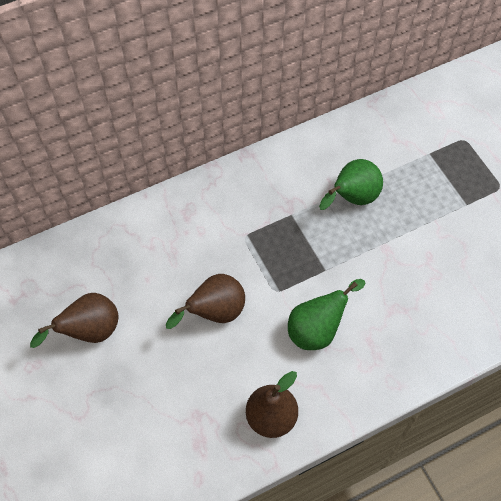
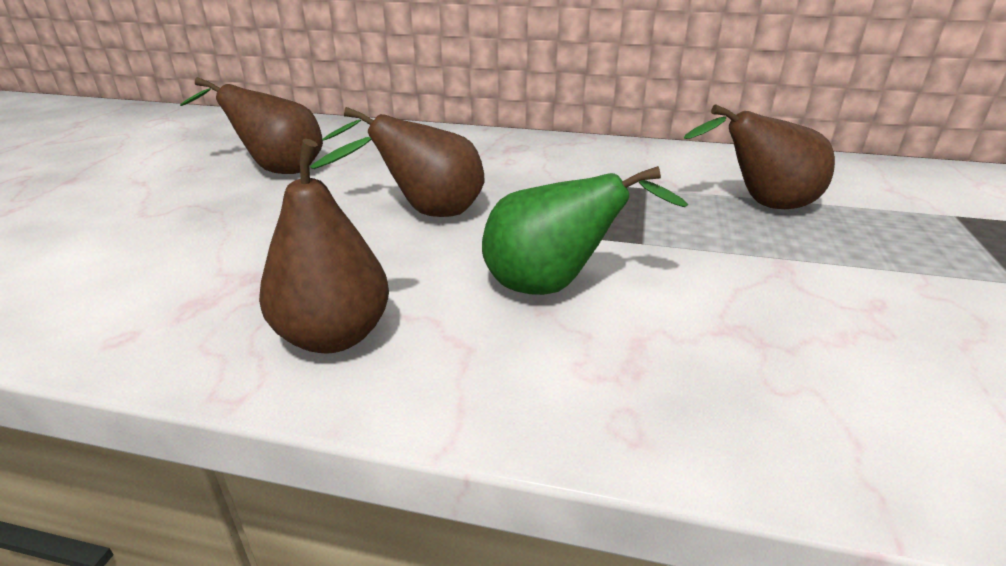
camera: 40 degrees right, 30 degrees down
(352, 198) = (762, 205): green pear -> brown pear

